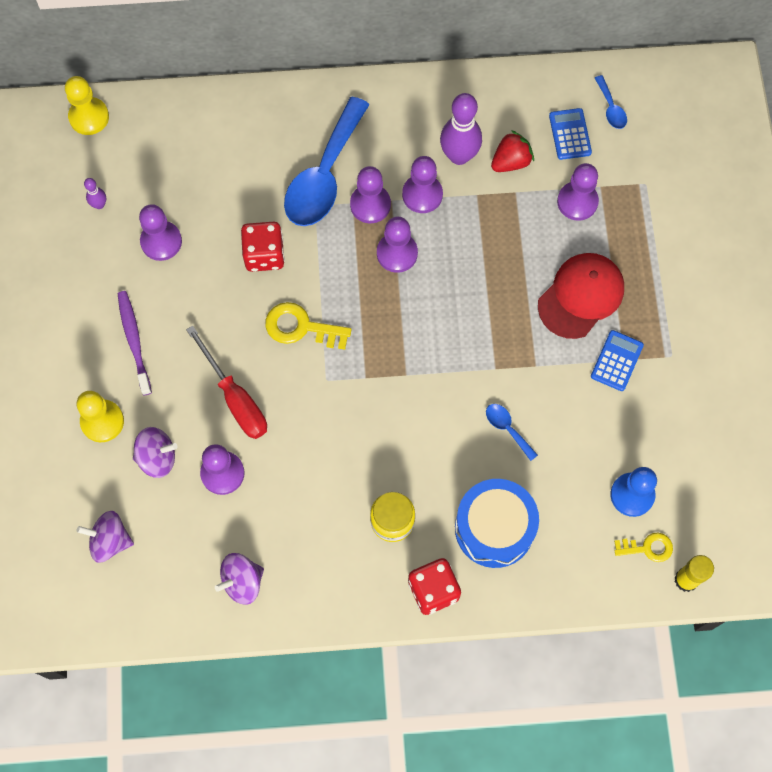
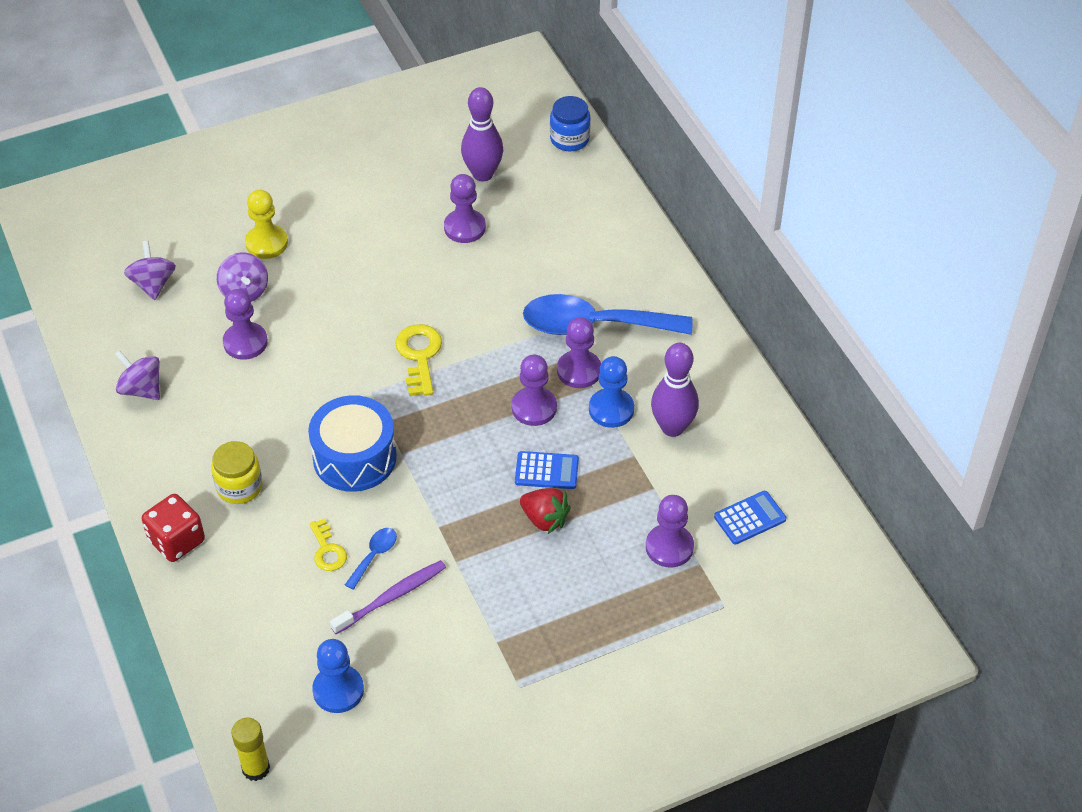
camera: 70 degrees right, 20 degrees down
(89, 117) = (569, 139): yellow pawn -> blue jar
(99, 204) = (483, 174): purple bowling pin -> purple bowling pin, size x2.13
(134, 341) = (354, 240): purple toothbrush -> purple toothbrush (391, 597)
(235, 398) = (325, 329): red screwdriver -> none
(264, 255) = (485, 305): red dice -> none
(422, 194) = (611, 409): purple pawn -> blue pawn
(494, 528) = (259, 574): blue drum -> blue drum (354, 457)
(511, 162) = (688, 474): red strawberry -> red strawberry (545, 519)
(581, 296) = (555, 581): red cap -> none
(611, 108) = (803, 548): blue spoon -> none
(617, 361) = (492, 635): blue calculator -> blue calculator (546, 471)
(647, 548) = (282, 721): yellow key -> yellow key (327, 550)

